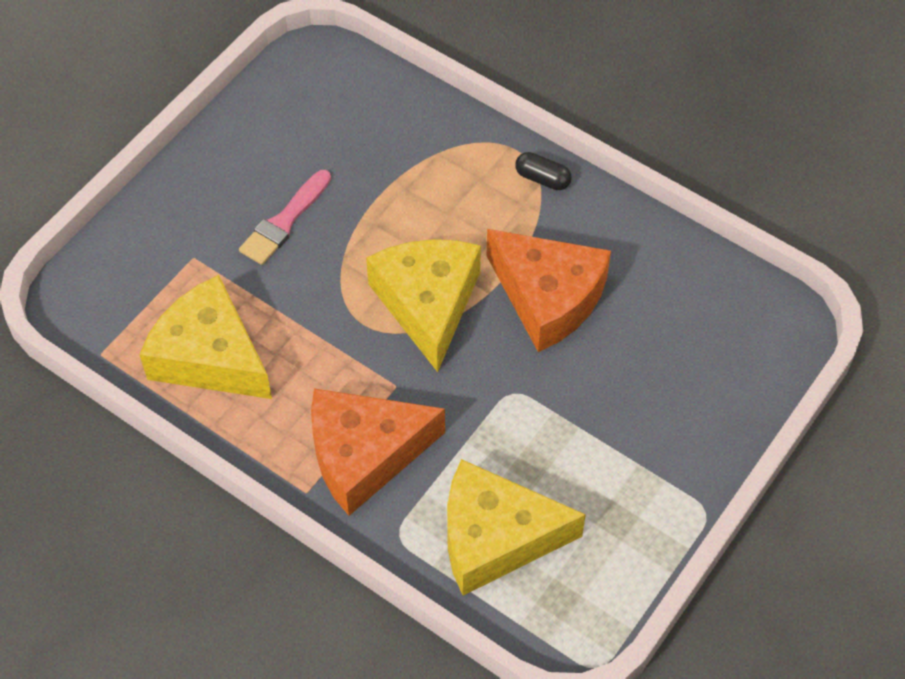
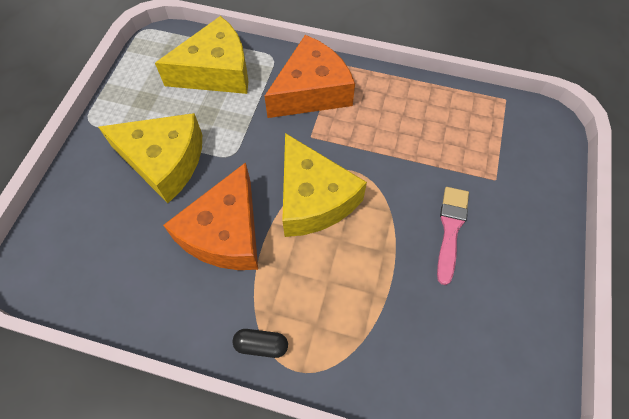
camera: 160 degrees right, 5 degrees up
(210, 356) = (439, 118): yellow cheese -> yellow cheese (164, 161)
(548, 297) = (226, 233): orange cheese -> orange cheese turned 90 degrees counterclockwise

